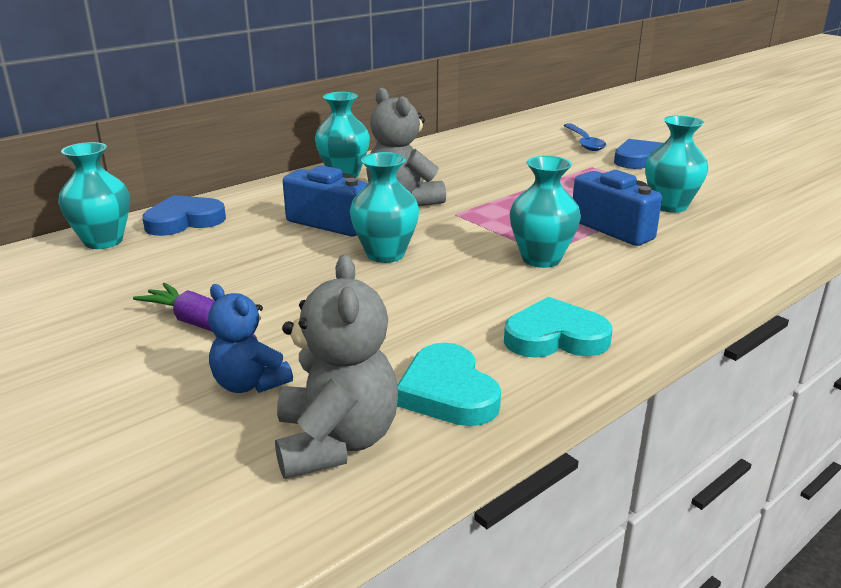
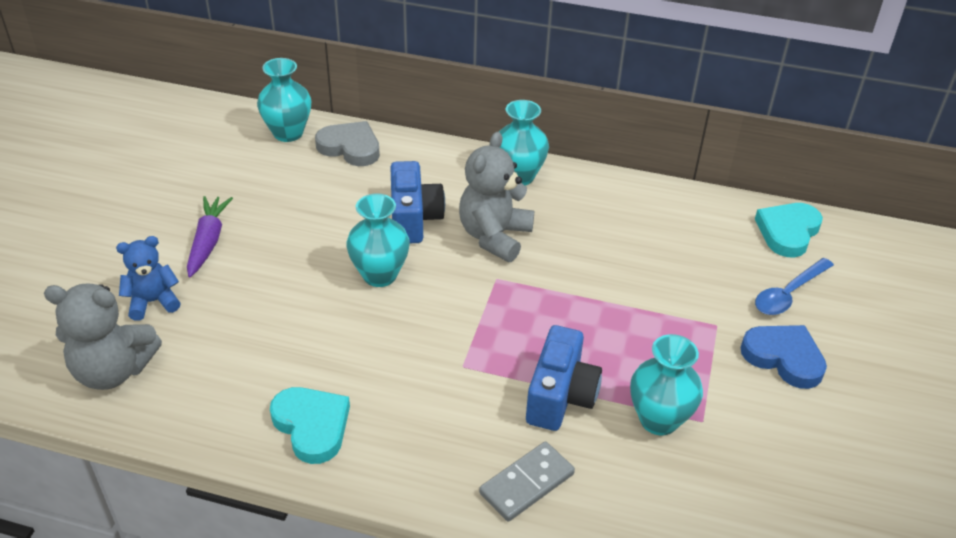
camera: 55 degrees right, 15 degrees up
(184, 221) = (350, 147): blue heart -> grey heart
(249, 384) = (153, 302): blue teddy bear -> blue teddy bear turned 60 degrees clockwise
(336, 442) = (113, 371): grey teddy bear -> grey teddy bear turned 45 degrees clockwise
(448, 392) = (197, 397): turquoise heart -> turquoise heart (788, 232)
(541, 259) = (446, 368): turquoise vase -> none
(703, 264) = (527, 484): none -> grey domino

